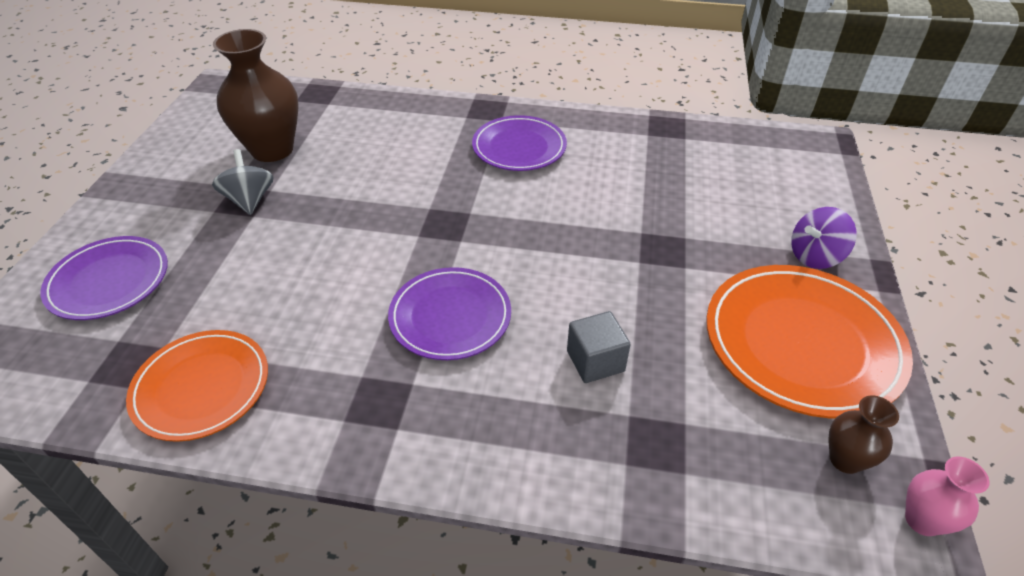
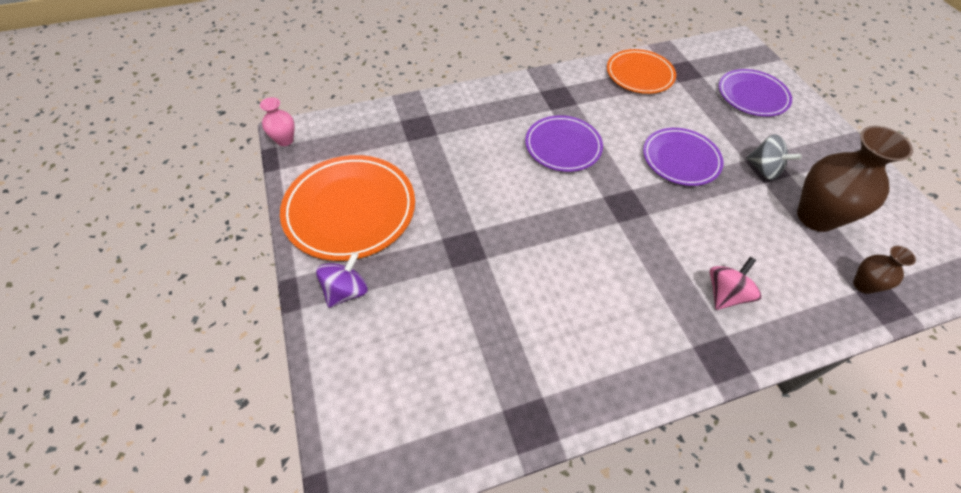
camera: 150 degrees right, 10 degrees up
(435, 135) = (725, 294): none -> pink spinning top
(519, 147) = (644, 313): purple plate -> purple plate (680, 159)
(595, 361) = (468, 153): grey cube -> none
(845, 459) = (322, 153): brown vase -> brown vase (863, 285)

